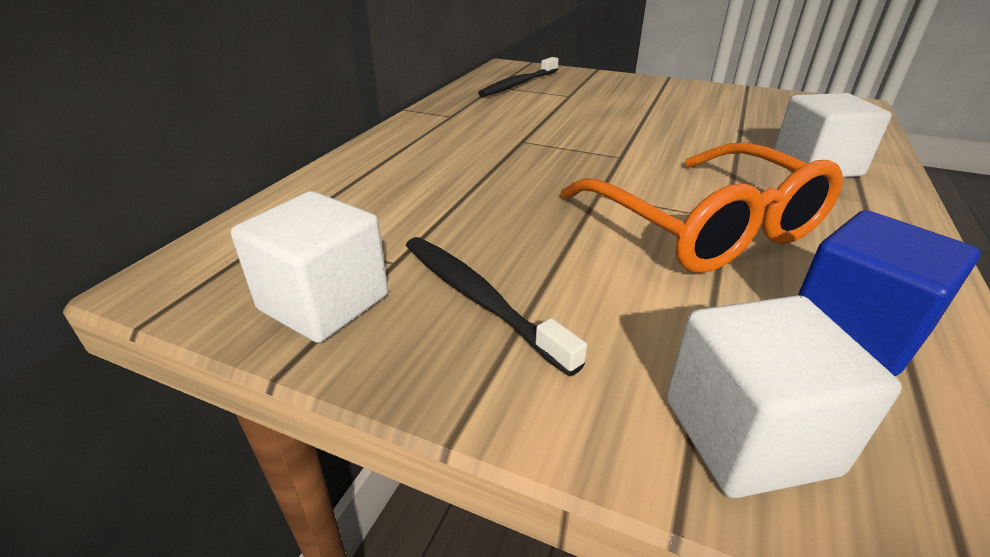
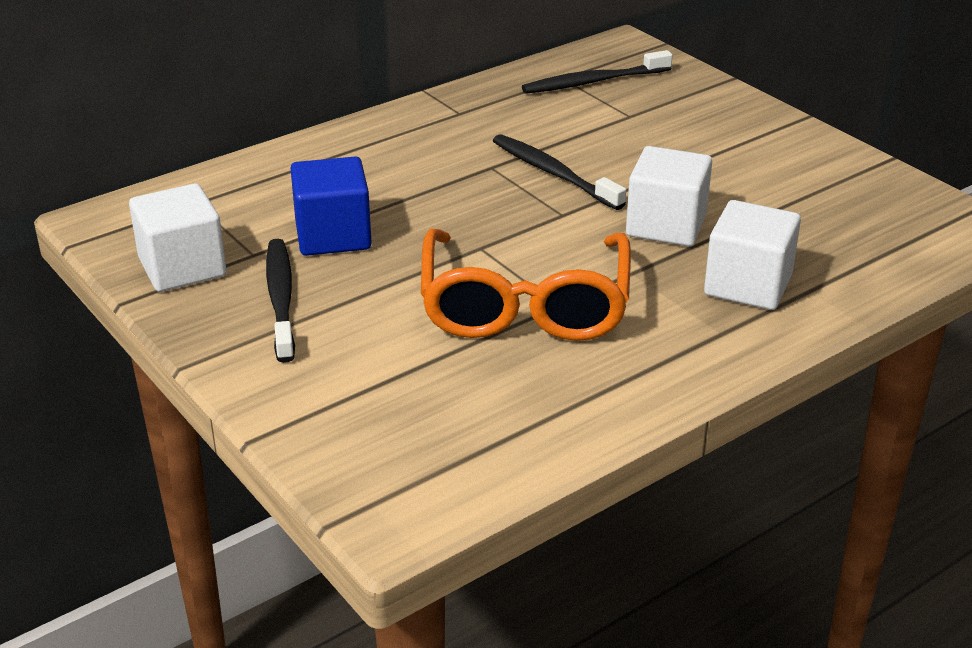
camera: 30 degrees right, 0 degrees up
(574, 134) = (554, 173): none -> black toothbrush
(748, 435) = (340, 425): white cube -> white cube (666, 225)
(856, 329) = (507, 408): blue cube -> blue cube (333, 235)

